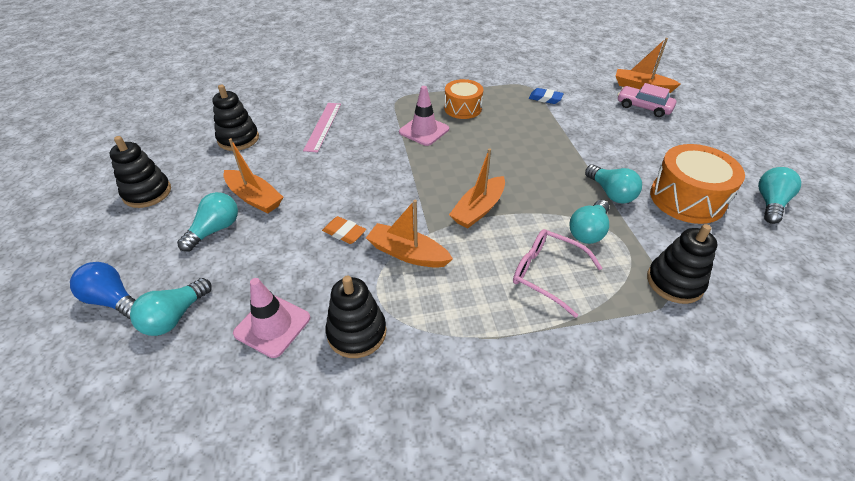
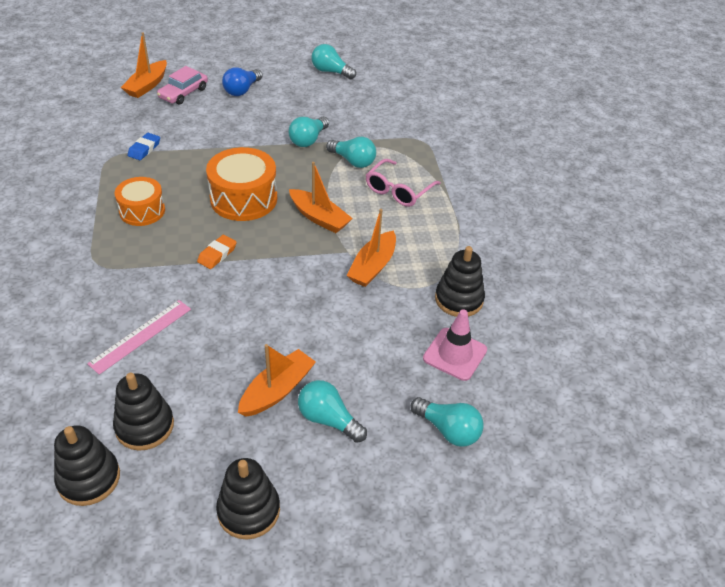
camera: 90 degrees left, 0 degrees up
(113, 300) = (429, 491): blue light bulb -> blue light bulb (242, 90)
(323, 126) = (141, 336): pink ruler -> pink ruler turned 60 degrees counterclockwise
(344, 233) = (342, 310): orange eraser -> orange eraser (217, 254)
(424, 130) = (179, 245): pink traffic cone -> none
(611, 193) = (308, 140): turquoise light bulb -> turquoise light bulb turned 150 degrees clockwise
(674, 282) = (407, 134): black stacking toy -> black stacking toy (89, 478)
(687, 198) = (320, 105): orange drum -> orange drum (243, 199)

